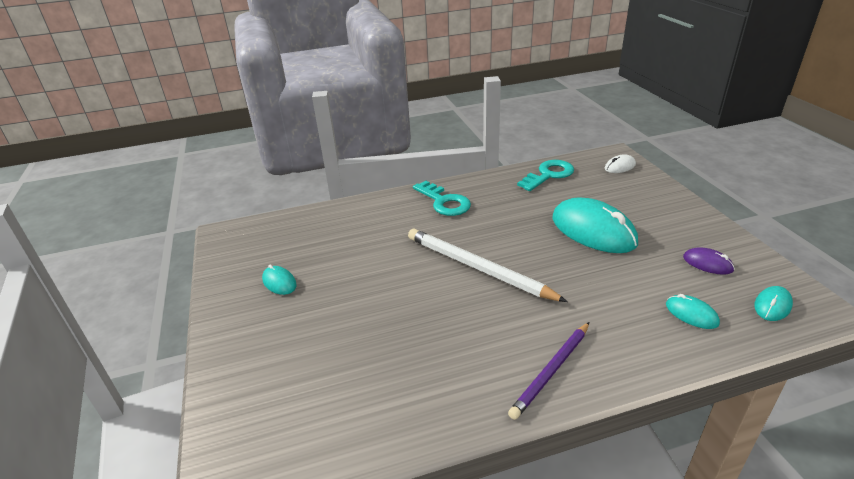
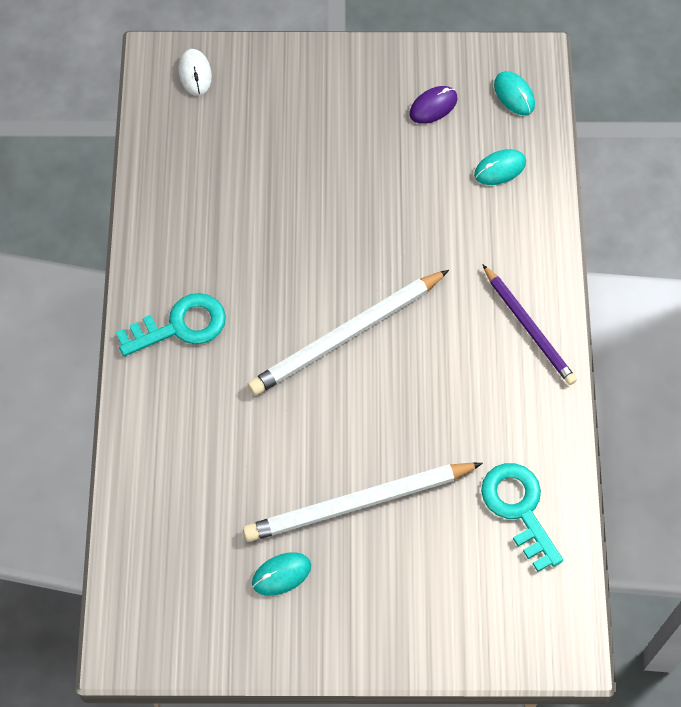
camera: 75 degrees left, 30 degrees up
(343, 306) = (358, 503): none -> white pencil
(549, 175) = (172, 167): turquoise key -> turquoise key (519, 508)
(593, 230) = (327, 181): turquoise mouse -> none

